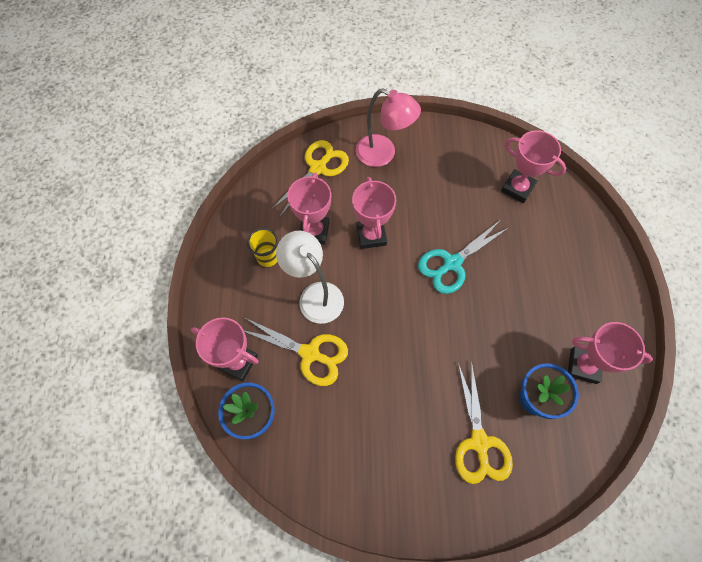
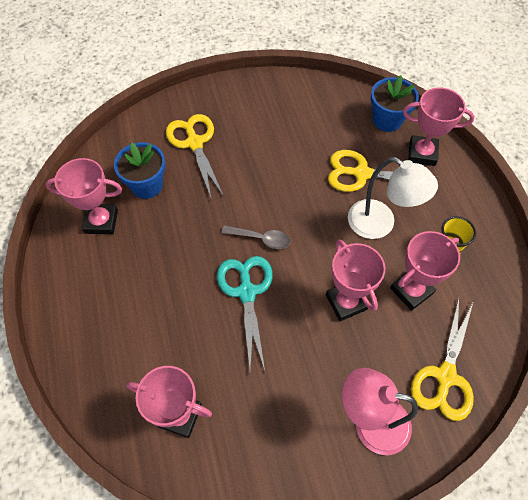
camera: 165 degrees right, 5 degrees down
(314, 231) = (411, 291): pink trophy -> pink trophy turned 60 degrees clockwise
(429, 308) = (261, 239): none -> grey spoon
(452, 263) = (247, 292): turquoise scissors -> turquoise scissors turned 45 degrees counterclockwise

